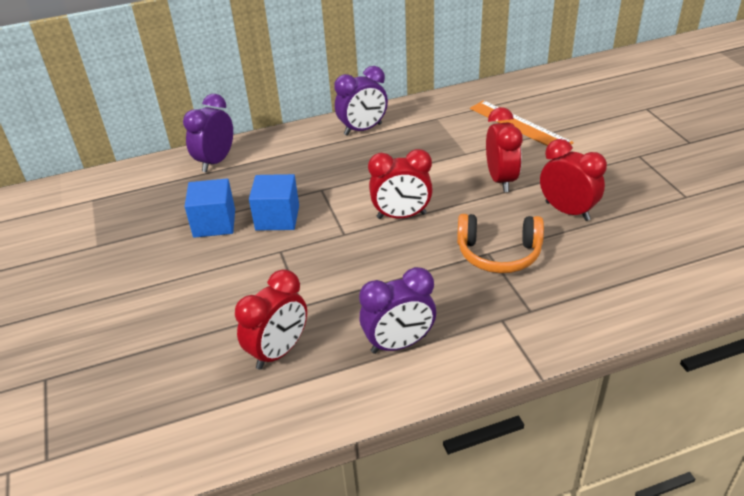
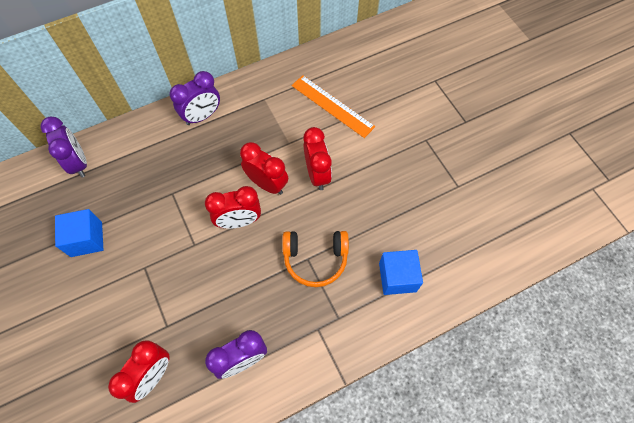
camera: 10 degrees left, 25 degrees up
(216, 161) = (78, 163): purple clock -> purple clock turned 135 degrees clockwise
(277, 218) = (138, 229): blue cube -> blue cube (397, 277)
(567, 211) = (368, 208): red clock -> red clock (267, 184)

